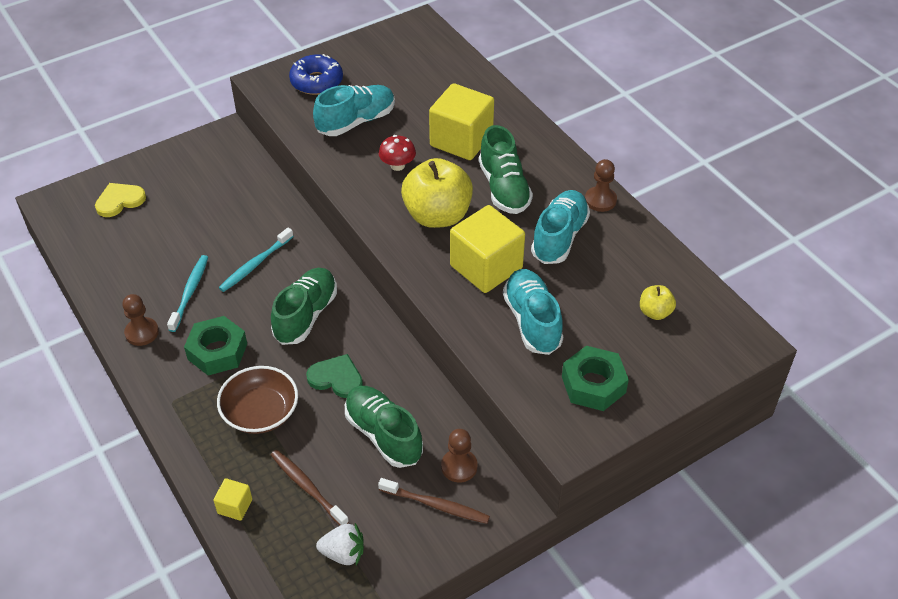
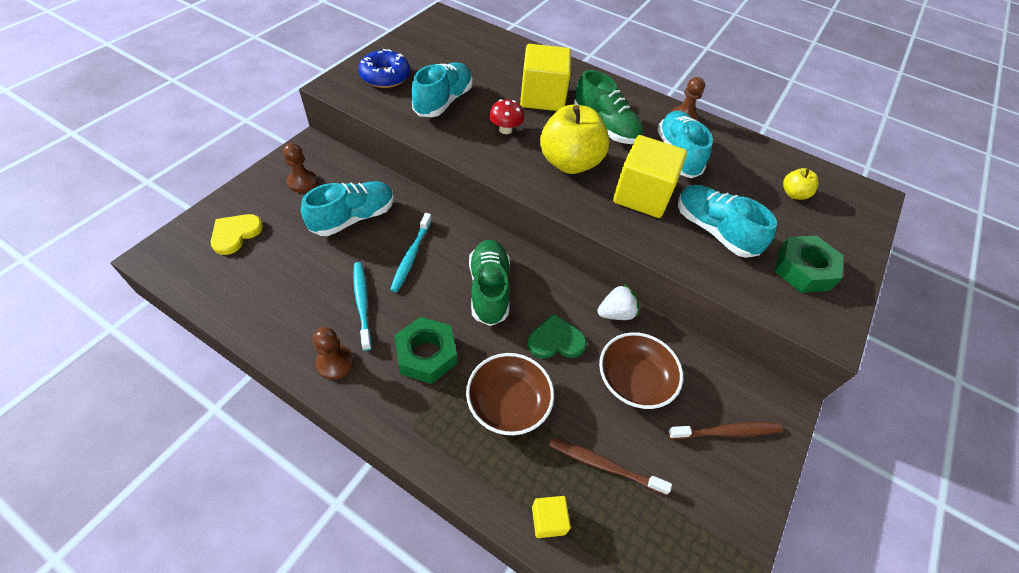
camera: 30 degrees left, 5 degrees up
(225, 214) = (353, 218): none -> turquoise shoe
(343, 553) = (685, 523): white strawberry -> white strawberry (616, 313)
(383, 435) = (634, 380): green shoe -> brown bowl
(459, 466) = (717, 385): brown pawn -> brown pawn (302, 182)

